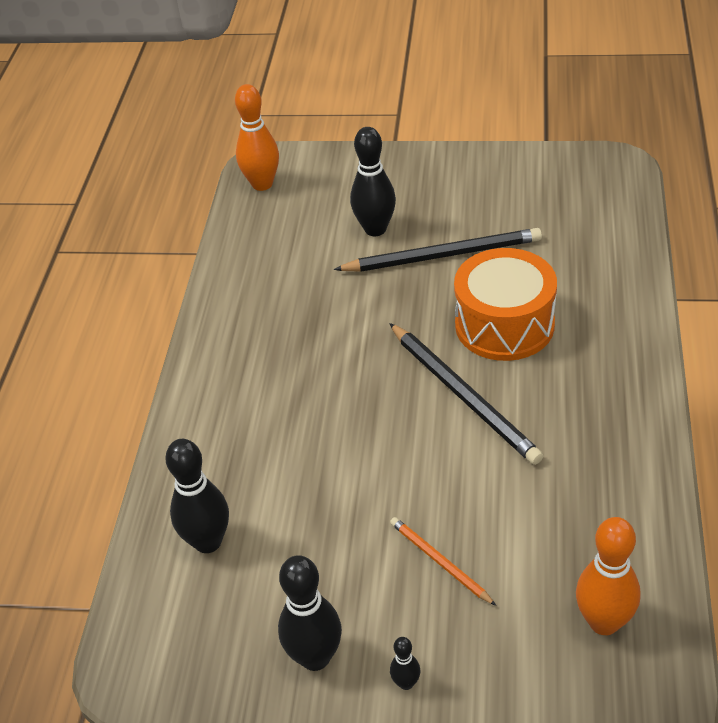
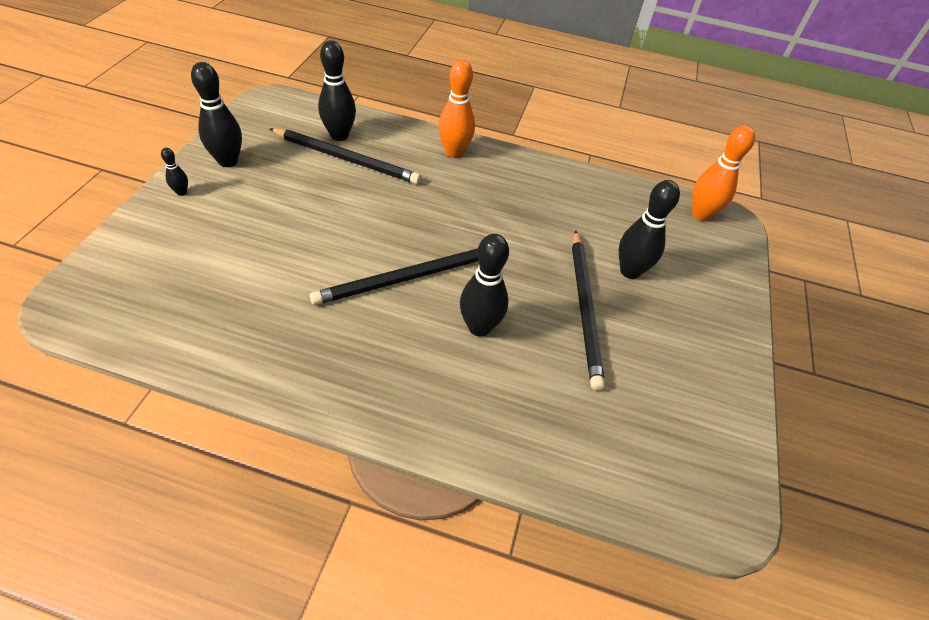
camera: 90 degrees right, 5 degrees up
(262, 515) = (346, 159): none -> black pencil
(439, 561) = (258, 227): orange pencil -> none
(504, 325) = (479, 327): orange drum -> black bowling pin
(604, 622) = (148, 297): orange bowling pin -> orange bowling pin (454, 152)

